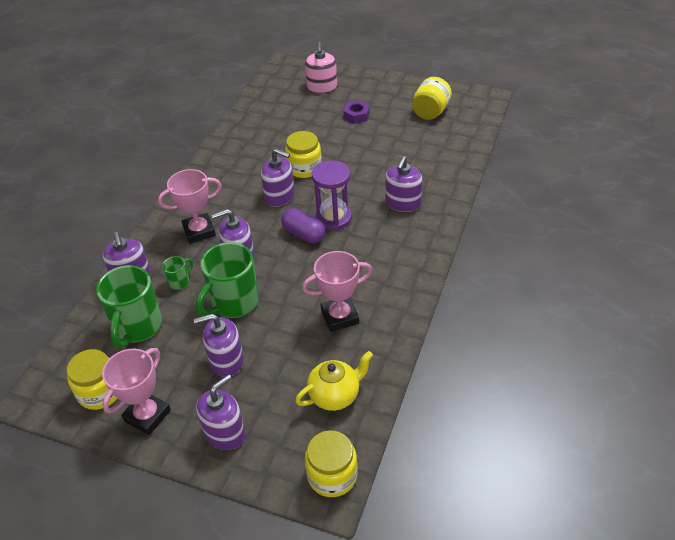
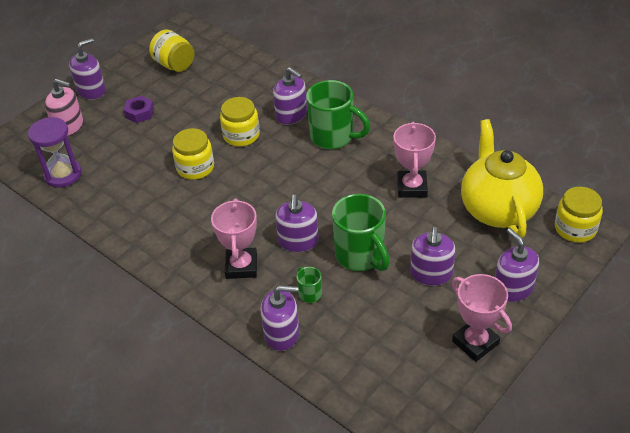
camera: 70 degrees left, 0 degrees up
(100, 392) = (432, 378): yellow jar -> yellow jar (241, 135)
(137, 327) = (358, 337): green mug -> green mug (333, 137)
(280, 196) = (226, 194): purple soap dispenser -> purple soap dispenser (91, 90)
(304, 234) = (293, 188): purple capsule -> none
(333, 218) = (283, 163): purple hourglass -> purple hourglass (63, 175)
(335, 395) = (497, 209): yellow teapot -> yellow teapot, size x1.74

